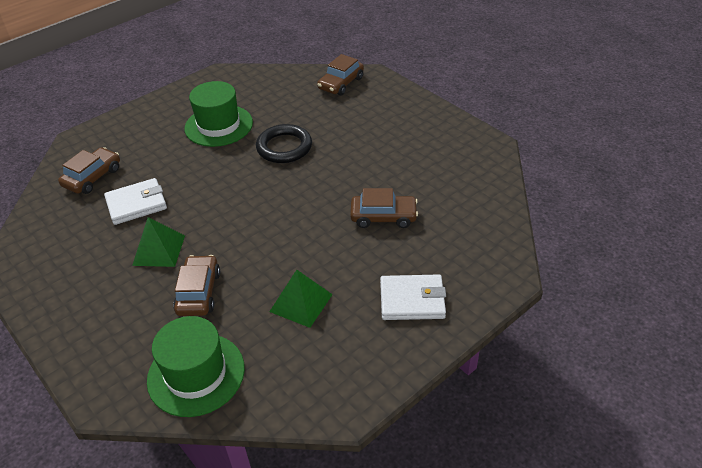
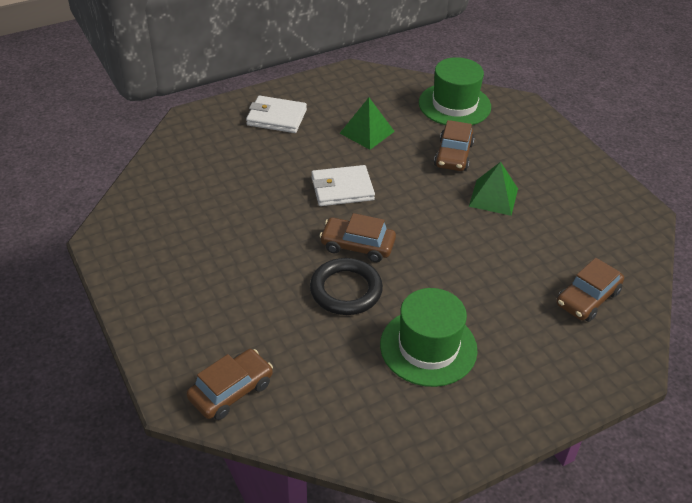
camera: 170 degrees left, 0 degrees up
(136, 204) = (525, 251): white wallet -> white wallet (342, 189)
(383, 217) = (266, 185): brown car -> brown car (357, 246)

